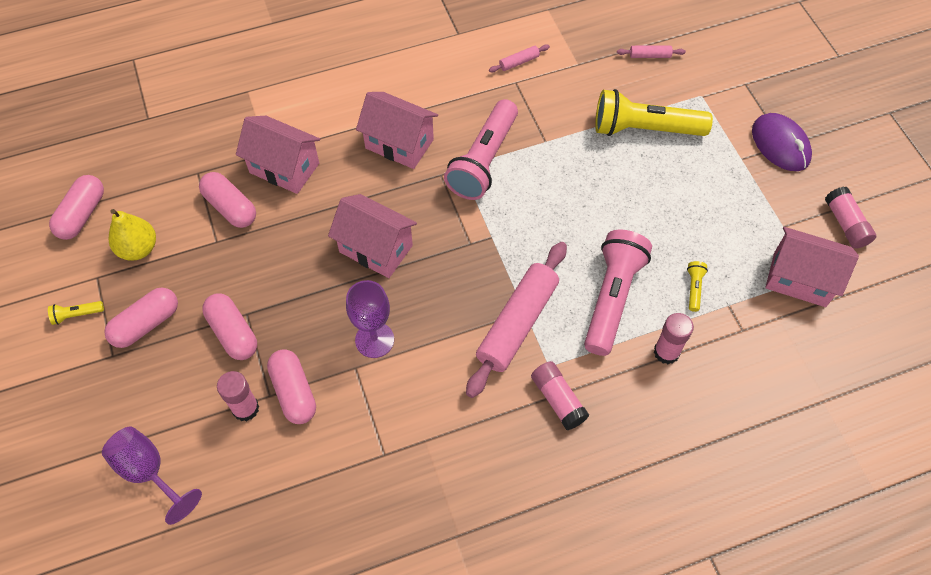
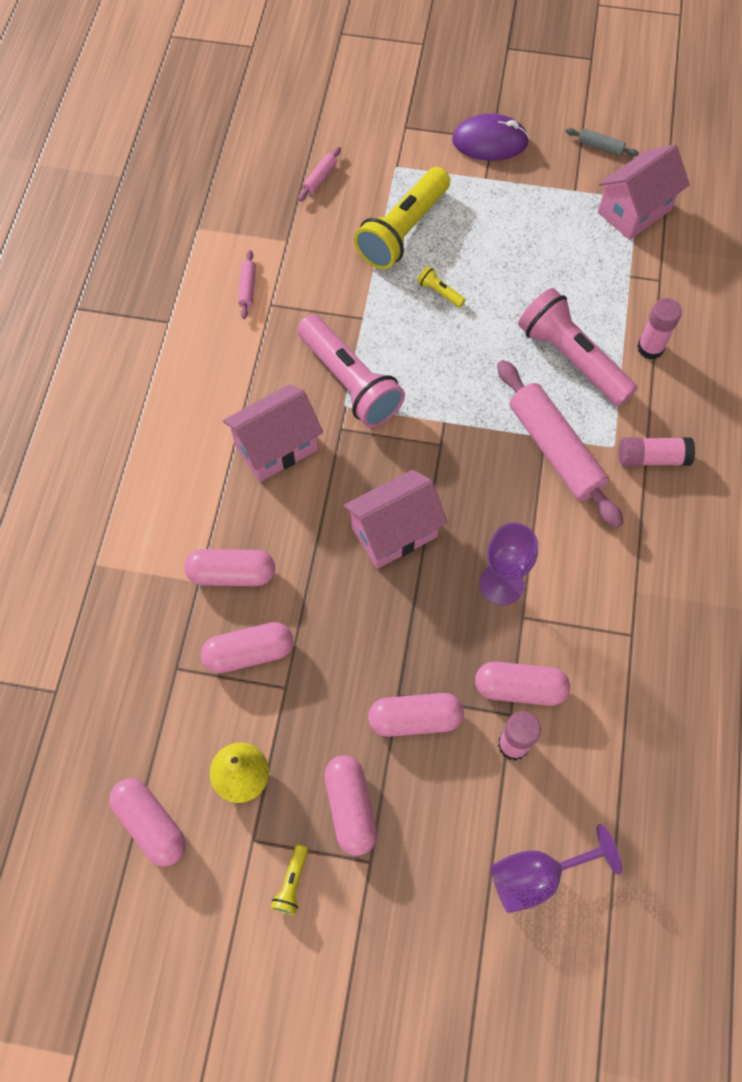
camera: 60 degrees left, 5 degrees up
(284, 168) = (232, 574): pink house -> pink capsule
(694, 288) = (599, 291): yellow flashlight -> yellow flashlight (440, 292)
(845, 224) = (600, 147): pink glue stick -> grey rolling pin

